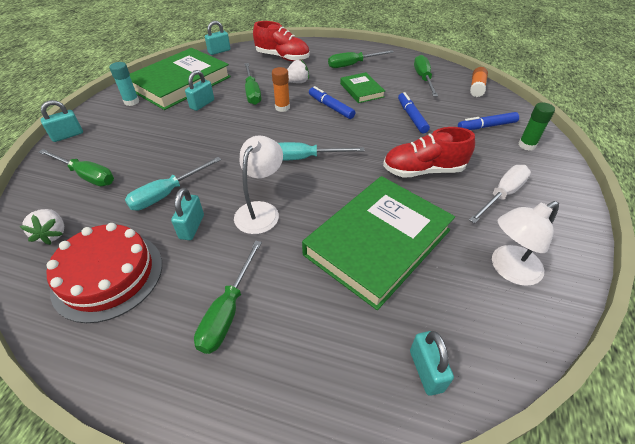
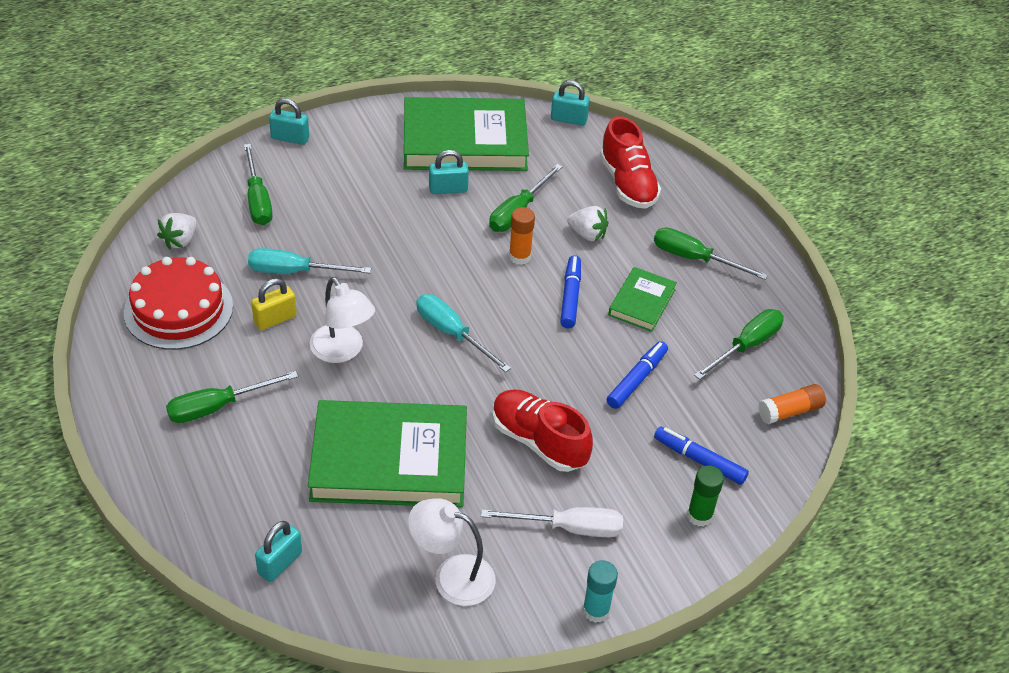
camera: 45 degrees right, 0 degrees up
(131, 102) = (388, 134): turquoise glue stick -> turquoise glue stick (596, 611)
(191, 227) = (275, 319): turquoise padlock -> yellow padlock
(261, 210) = (342, 351): white lamp -> white lamp turned 75 degrees clockwise

